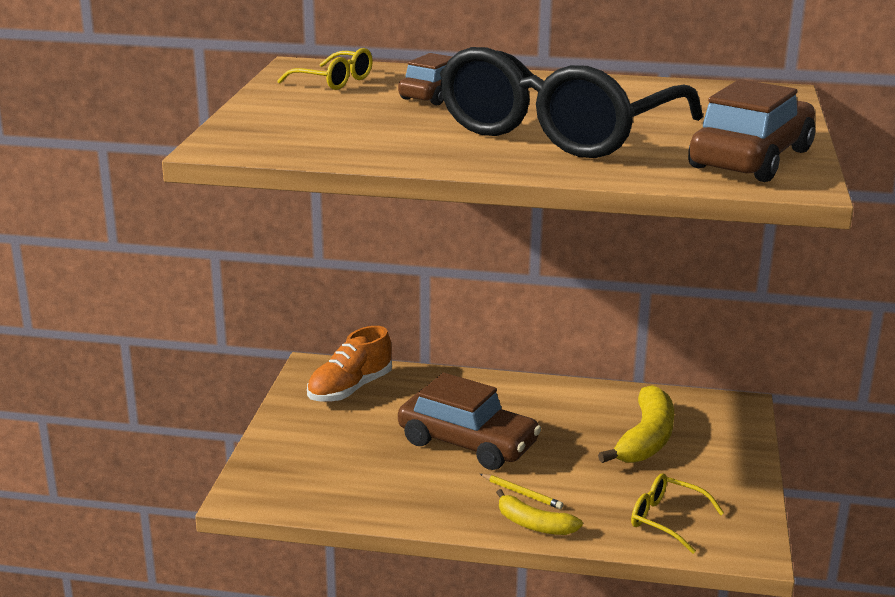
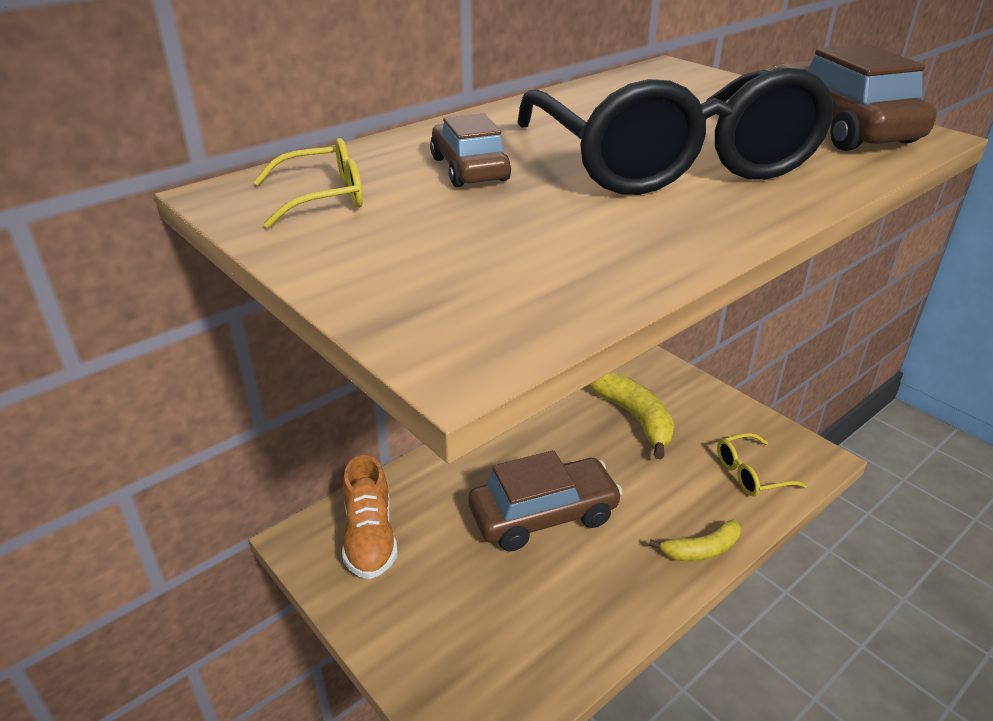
camera: 50 degrees left, 10 degrees up
(522, 493) = (650, 529): yellow pencil -> none

